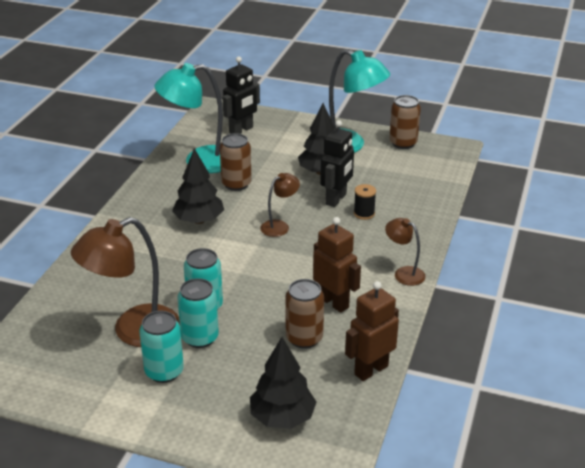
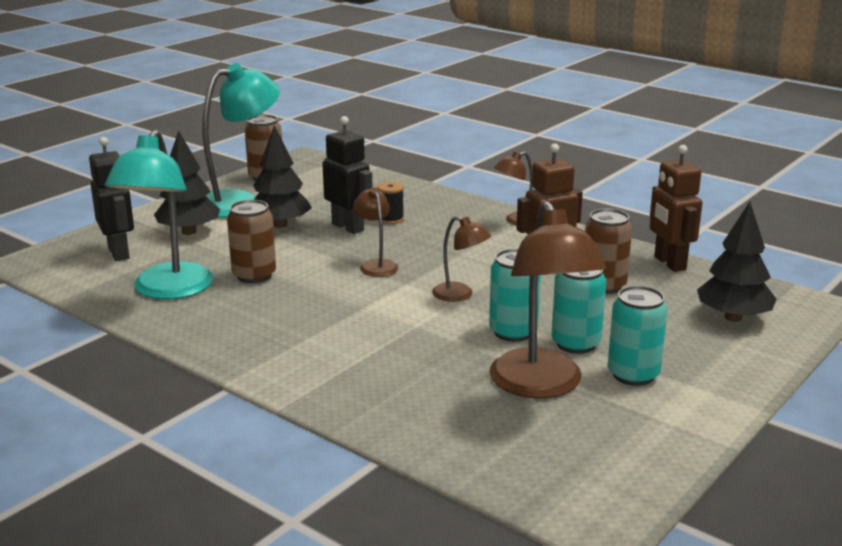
camera: 70 degrees left, 10 degrees down
(199, 220) = (318, 311): black tree -> black tree (189, 232)
(251, 272) = (460, 295): none -> brown lamp

